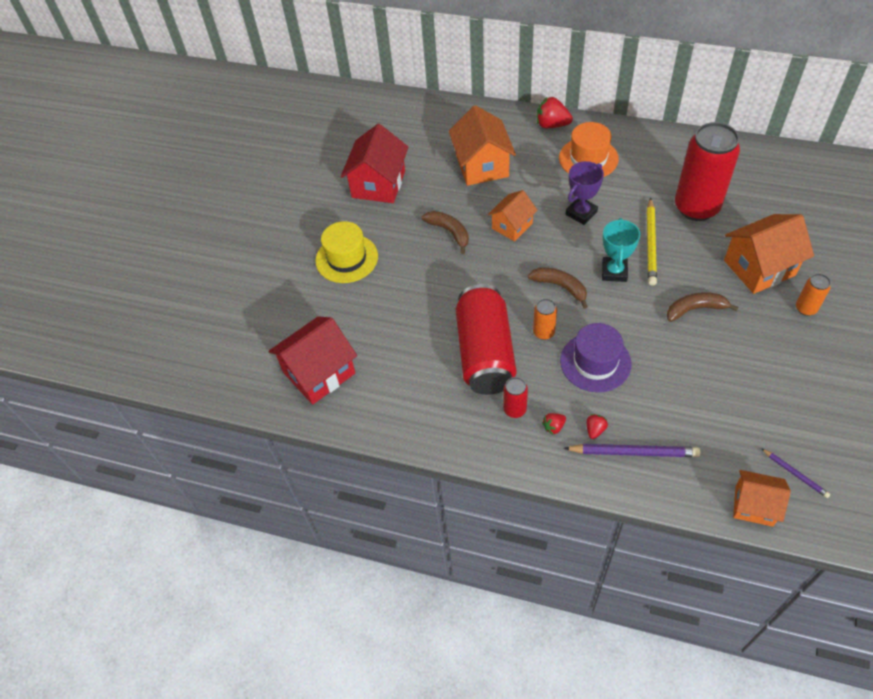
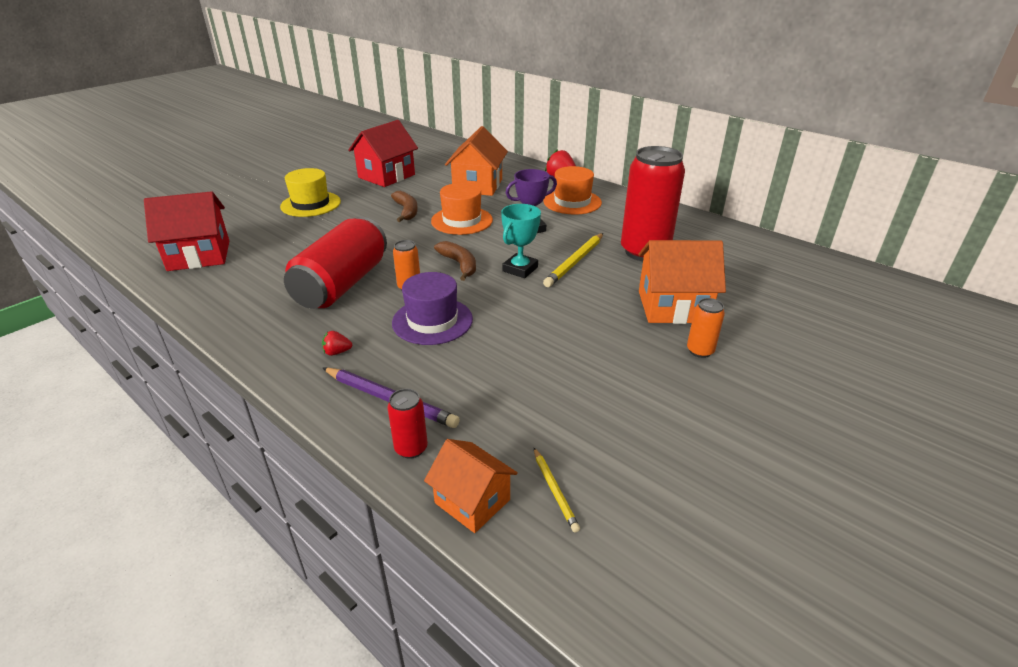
camera: 20 degrees right, 20 degrees down
(512, 226) = (462, 220): orange house -> orange hat
(514, 409) = (318, 328): red can -> red can (411, 448)
(595, 430) = (373, 368): red strawberry -> none
(695, 309) = (574, 315): brown banana -> none
(795, 474) = (554, 490): purple pencil -> yellow pencil

